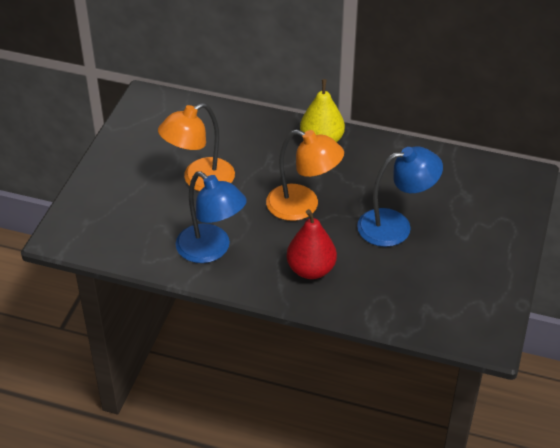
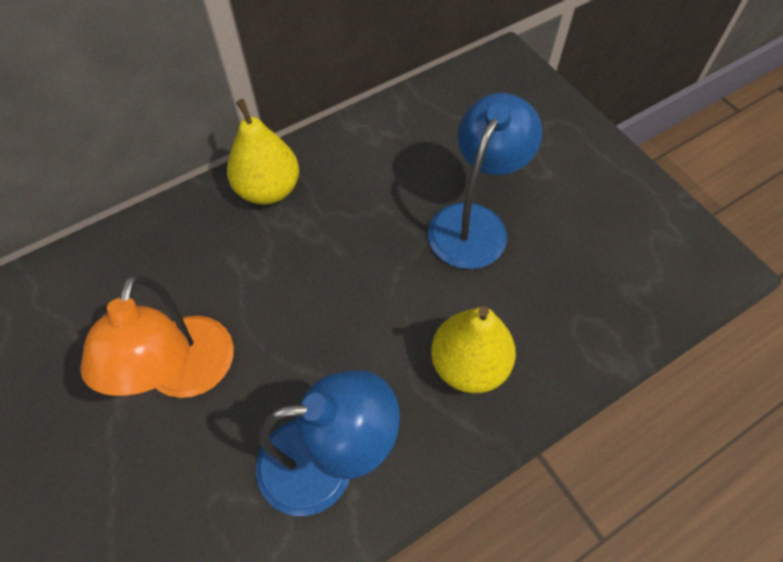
camera: 50 degrees left, 15 degrees up
(303, 206) = (353, 291): orange lamp -> none
(311, 270) = (469, 365): red pear -> yellow pear

